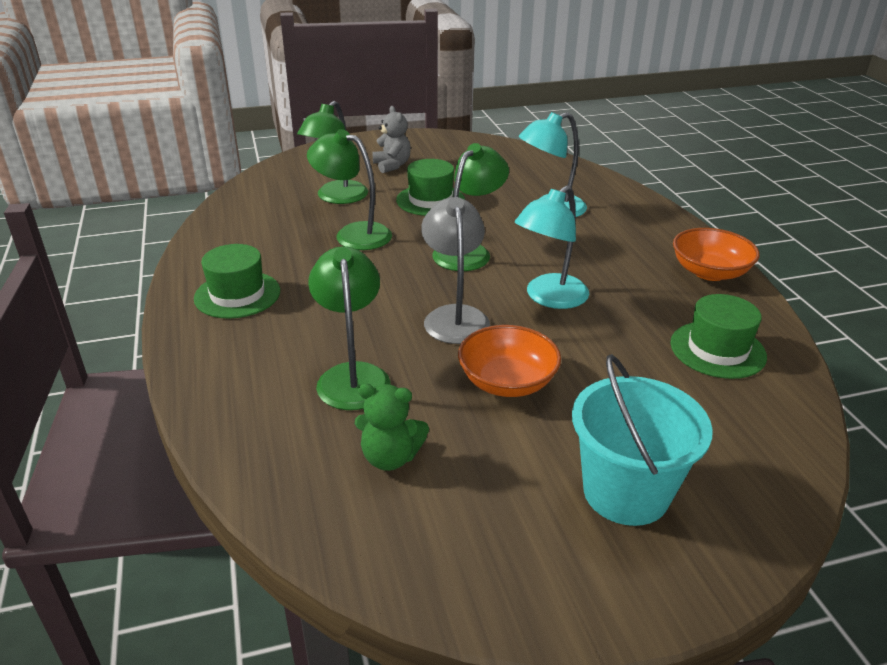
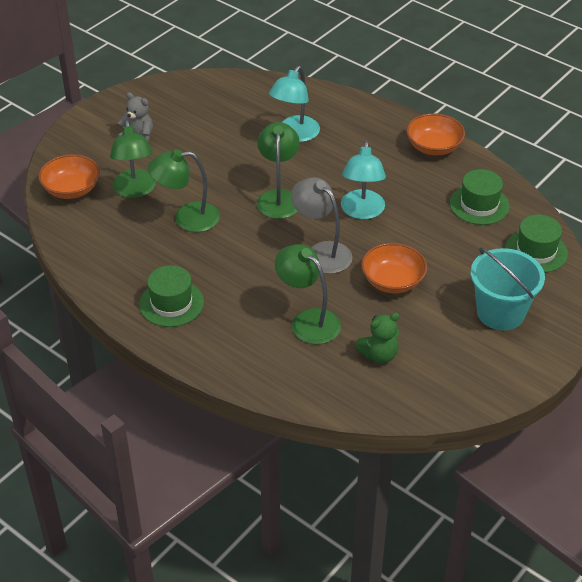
camera: 35 degrees left, 10 degrees up
(285, 178) = (71, 189): none -> orange bowl
(430, 200) = (205, 162): green hat -> green hat (536, 251)

